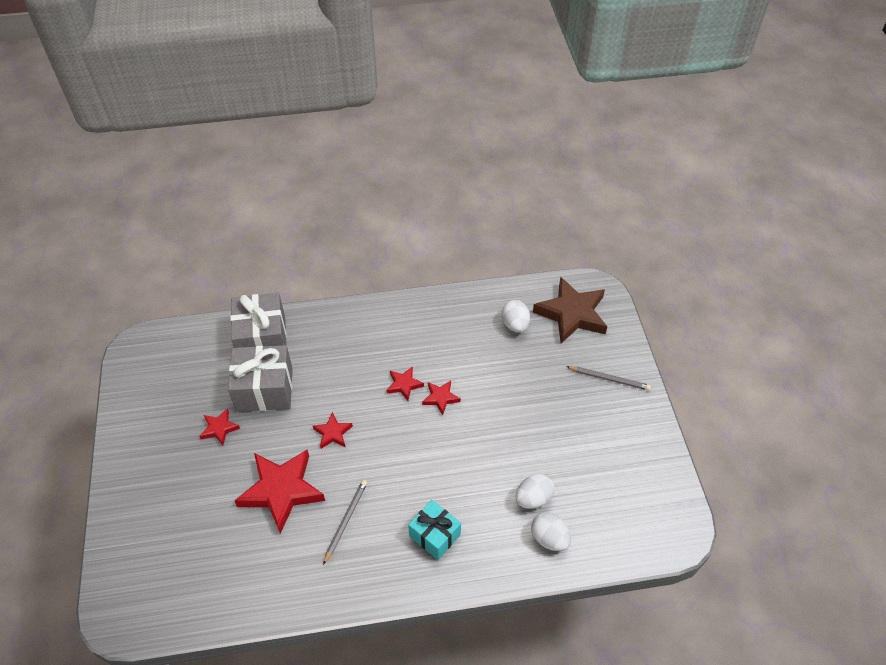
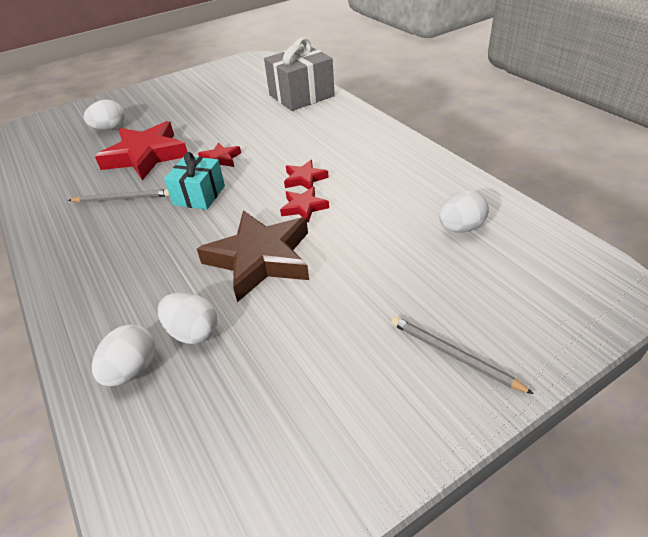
camera: 70 degrees right, 10 degrees down
(195, 516) = (110, 128): none -> white egg
(219, 428) = (198, 110): red star -> none
(264, 389) = (249, 114): grey gift -> none
(434, 535) = (117, 262): turquoise gift -> turquoise gift (199, 195)
(572, 314) = (535, 274): brown star -> brown star (260, 259)
(609, 379) = (453, 355): grey pencil -> grey pencil turned 135 degrees clockwise

